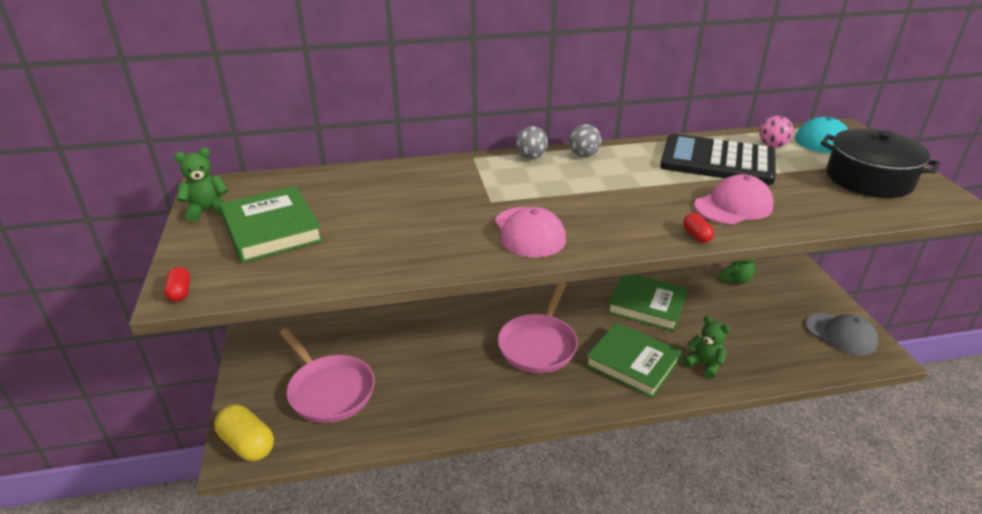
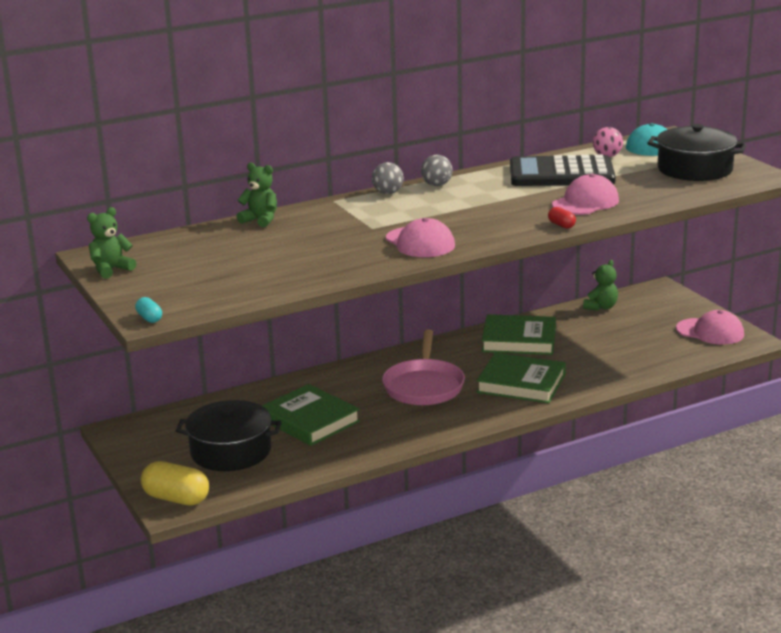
camera: 15 degrees left, 10 degrees down
(180, 292) = (149, 318): red capsule -> turquoise capsule
(272, 229) = (187, 272): green book -> green book (310, 420)
(329, 390) = (230, 451): pink pan -> black pot
(704, 364) = (589, 373): green teddy bear -> green teddy bear (260, 220)
(841, 334) = (710, 332): grey cap -> pink cap

